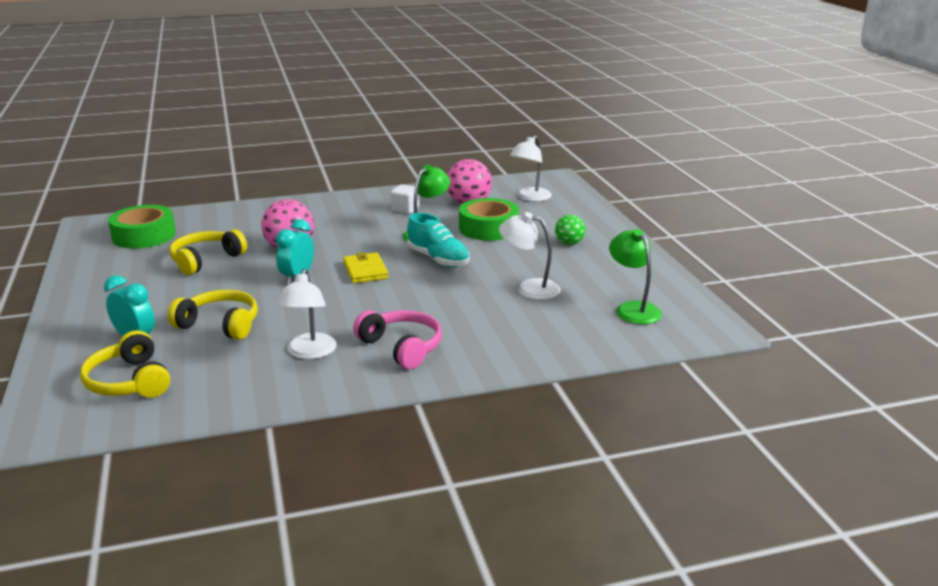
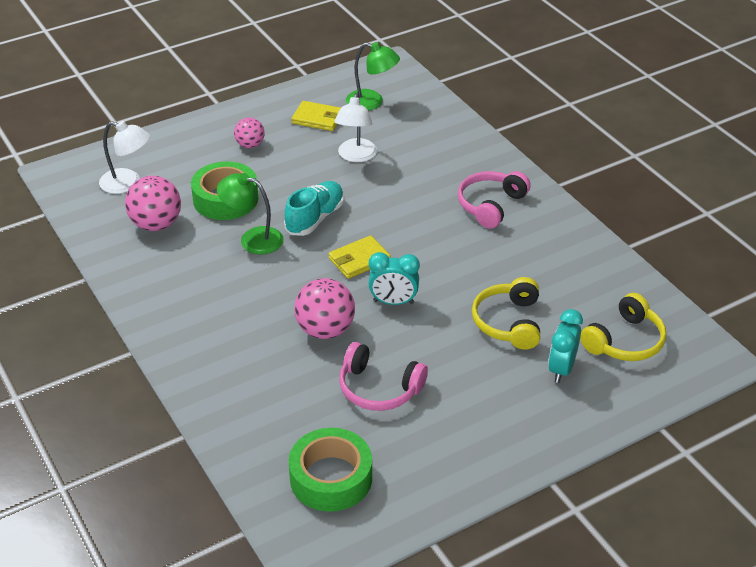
camera: 105 degrees left, 15 degrees up
(206, 260) = (379, 388): yellow headphones -> pink headphones
(309, 353) = (525, 252): white lamp -> none
(405, 209) = (185, 269): white cube -> none
(569, 243) = (250, 145): green ball -> pink ball
(606, 277) = (318, 118): none -> yellow wallet
(633, 309) = (372, 102): green lamp -> green lamp turned 120 degrees counterclockwise

